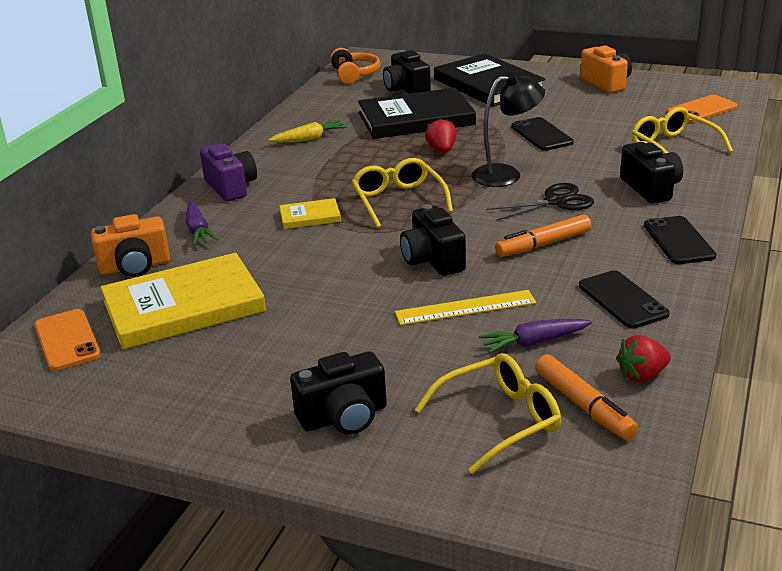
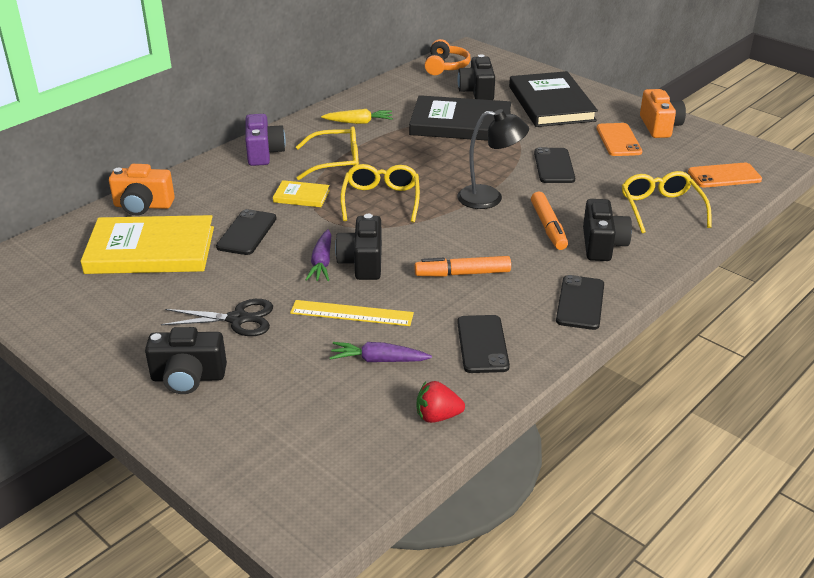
camera: 20 degrees right, 5 degrees up
(67, 340) = (54, 255): orange phone -> orange phone (618, 140)
(198, 230) = (210, 186): purple carrot -> purple carrot (322, 262)
(281, 263) = (247, 233): none -> black phone
(442, 150) = (456, 160): red strawberry -> none
(499, 420) = (295, 418): yellow glasses -> yellow glasses (336, 162)
(556, 202) = (508, 236): black scissors -> black scissors (238, 319)
(583, 406) = (369, 427): orange marker -> orange marker (548, 227)

